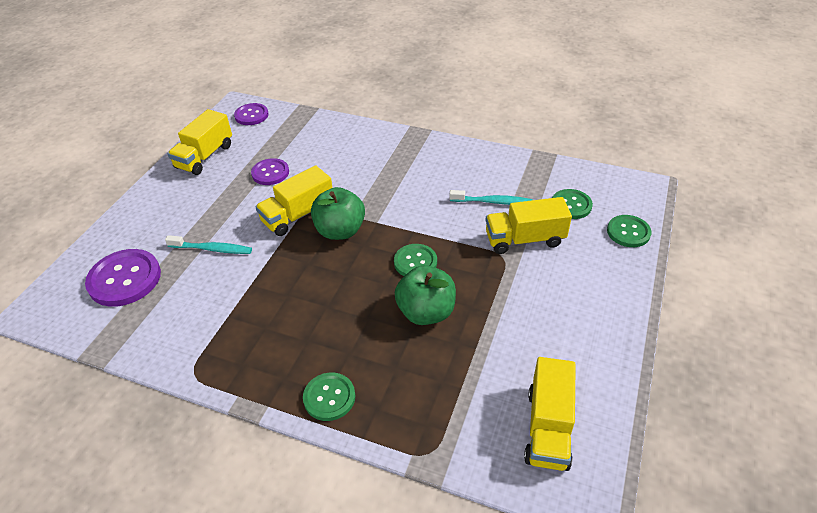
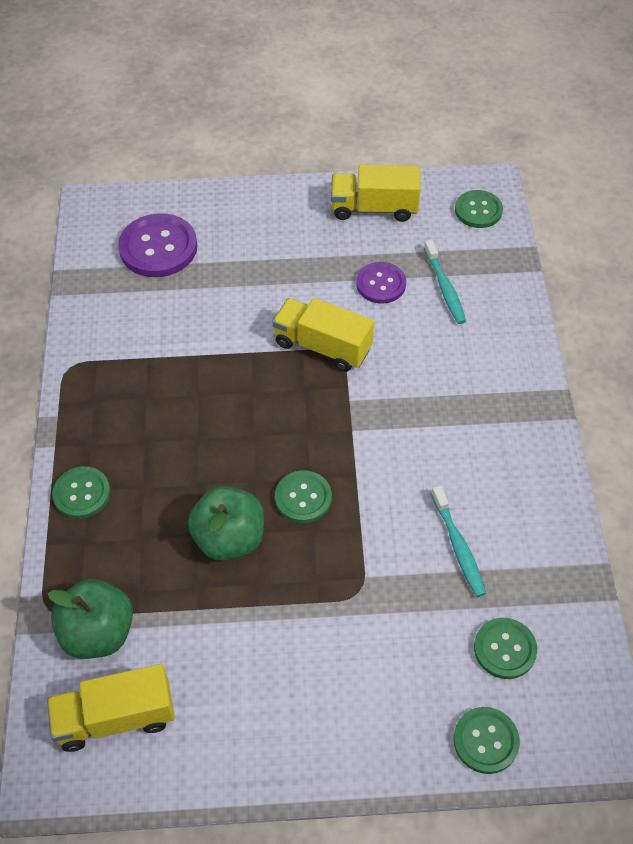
camera: 65 degrees right, 10 degrees up
(212, 249) = (231, 295): turquoise toothbrush -> turquoise toothbrush (444, 287)
(251, 115) = (478, 210): purple button -> green button
(340, 231) = (318, 399): green apple -> green apple (98, 633)
(524, 239) = (403, 608): yellow truck -> none

